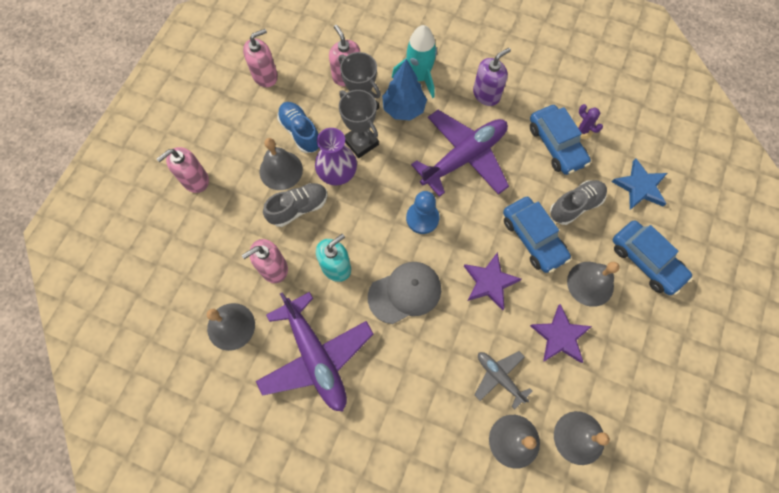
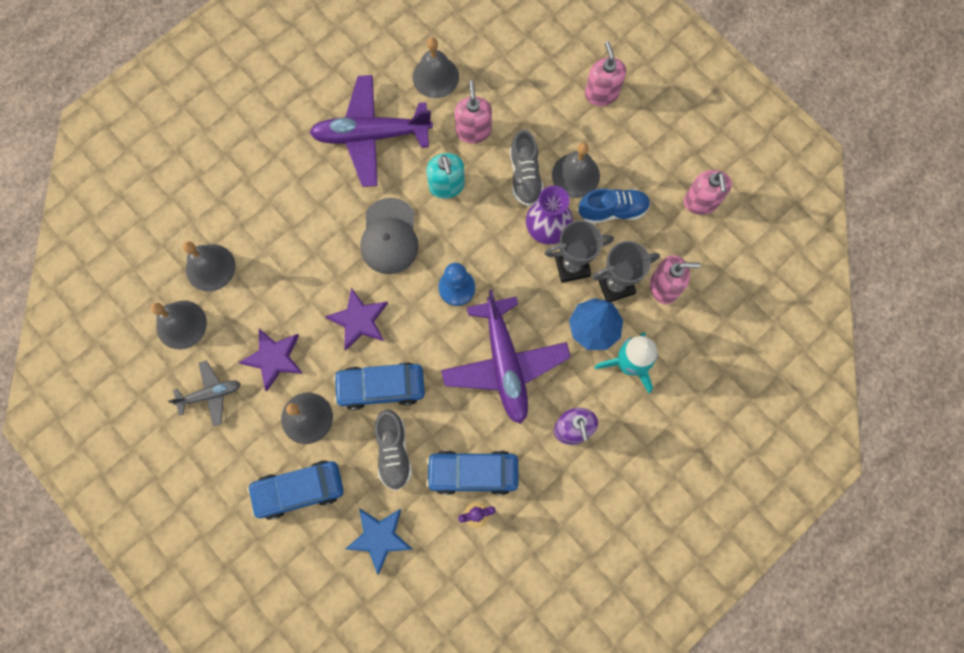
camera: 115 degrees right, 5 degrees up
(499, 377) = (269, 283): grey plane -> grey plane (211, 394)

